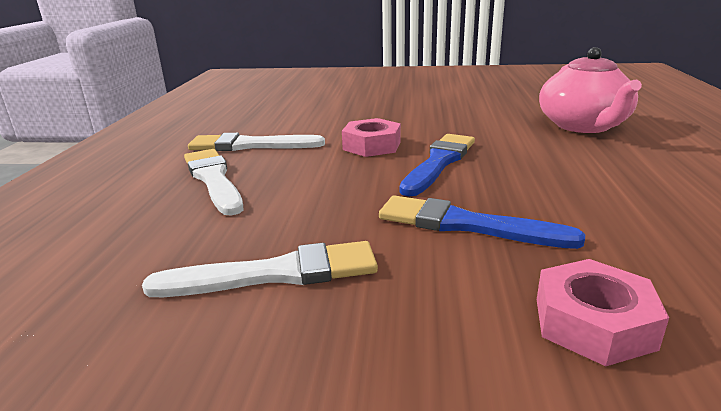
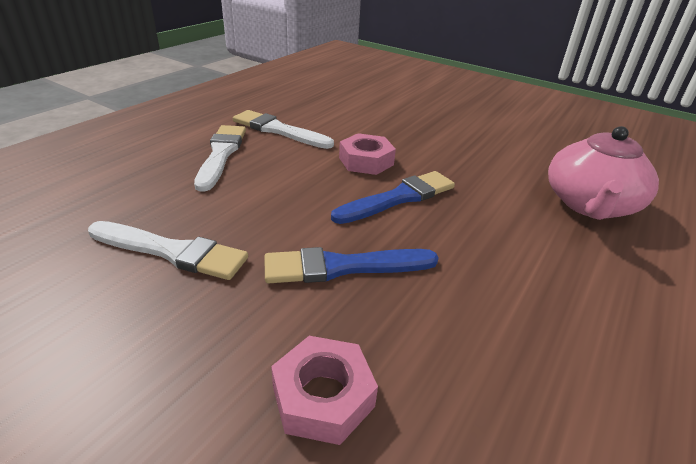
camera: 25 degrees right, 10 degrees up
(465, 224) = (342, 267): blue brush -> blue brush turned 60 degrees counterclockwise

